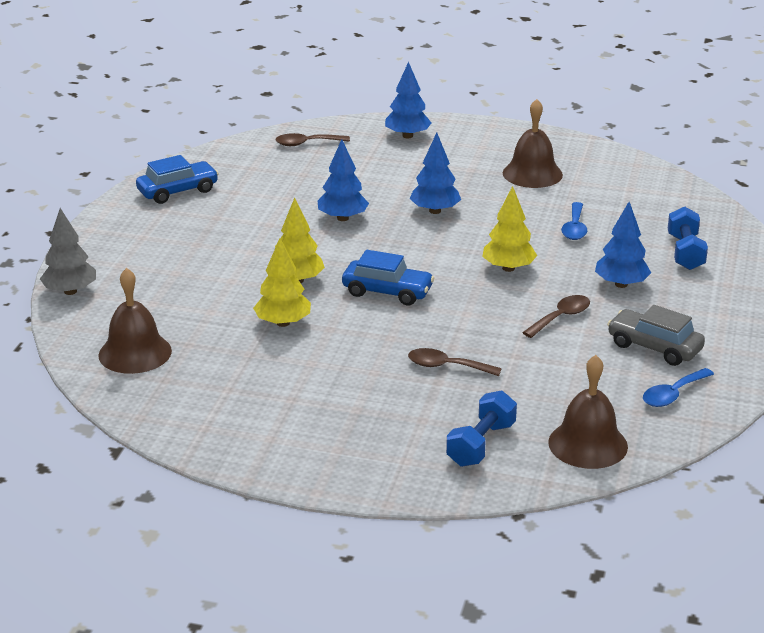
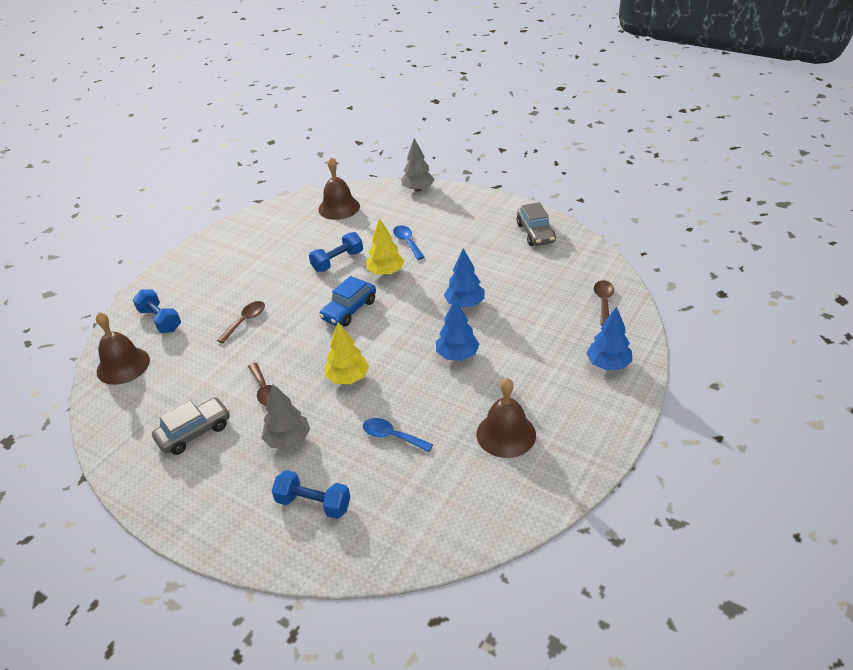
camera: 110 degrees right, 10 degrees up
(178, 191) = (535, 233): blue car -> grey car
(283, 323) = (337, 261): yellow tree -> blue dumbbell
(621, 284) = (288, 440): blue tree -> grey tree
(673, 394) = (136, 424): blue spoon -> blue spoon (407, 242)

